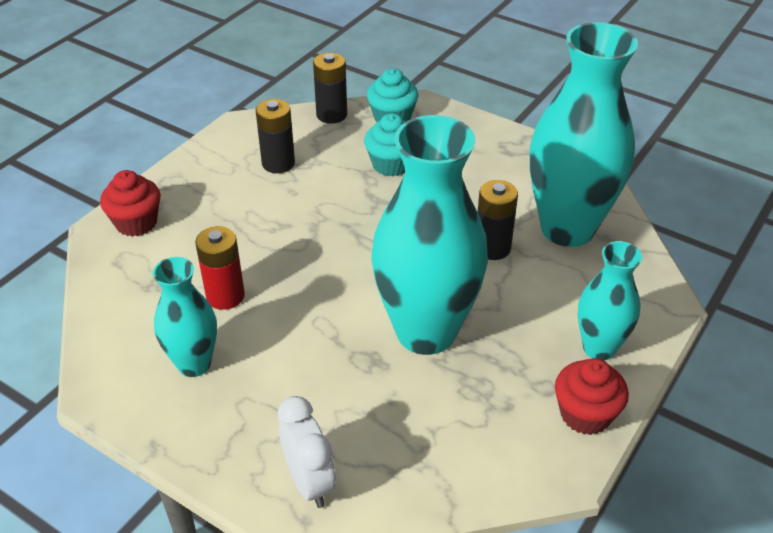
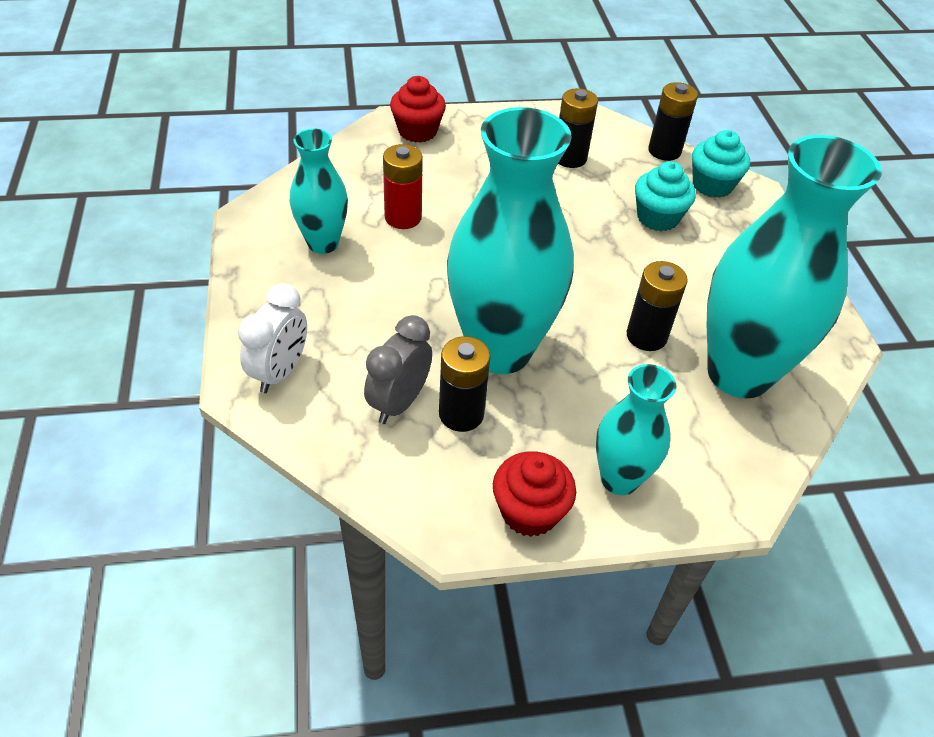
camera: 45 degrees right, 5 degrees up
(418, 424) = (399, 403): none -> grey clock
(464, 394) = (461, 414): none -> black battery

